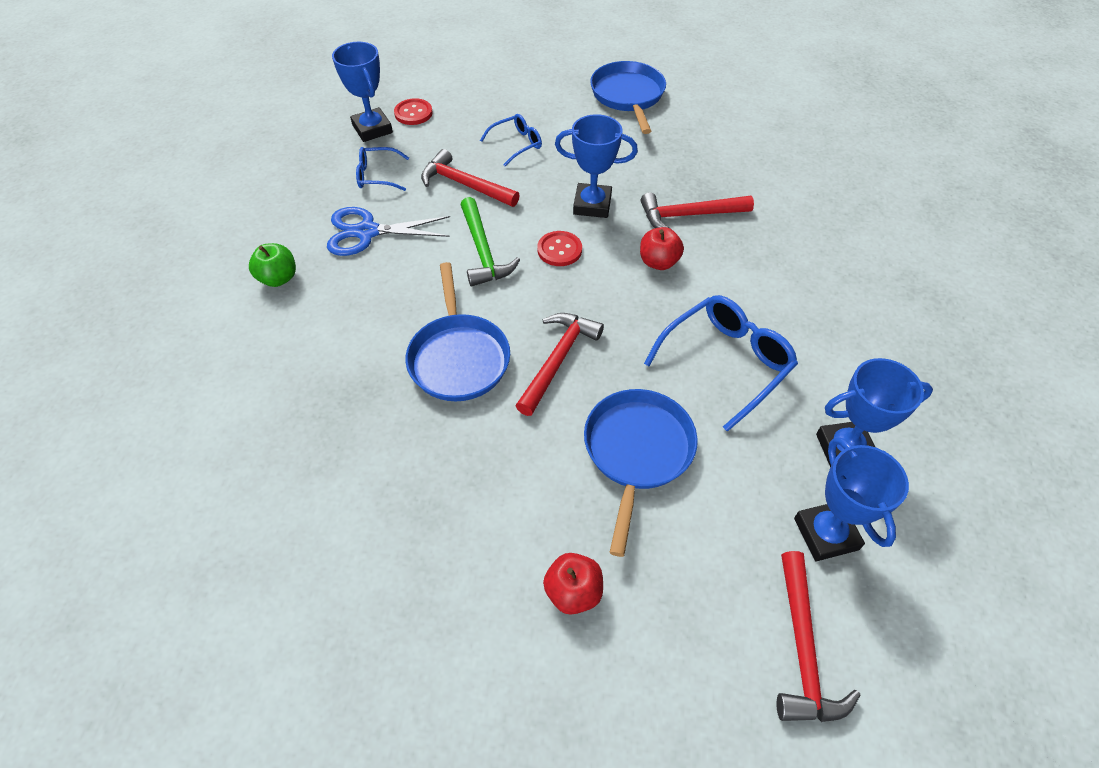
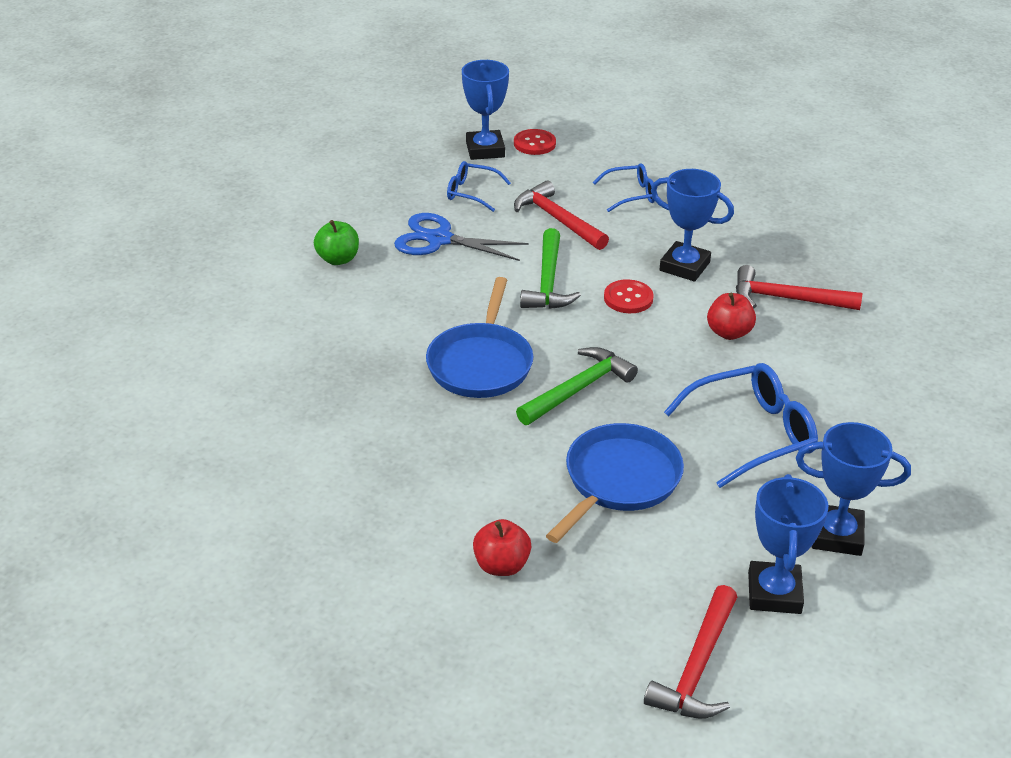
camera: 20 degrees right, 15 degrees down
(558, 360) = (579, 389): red hammer -> green hammer
(628, 96) = (781, 174): blue pan -> none

